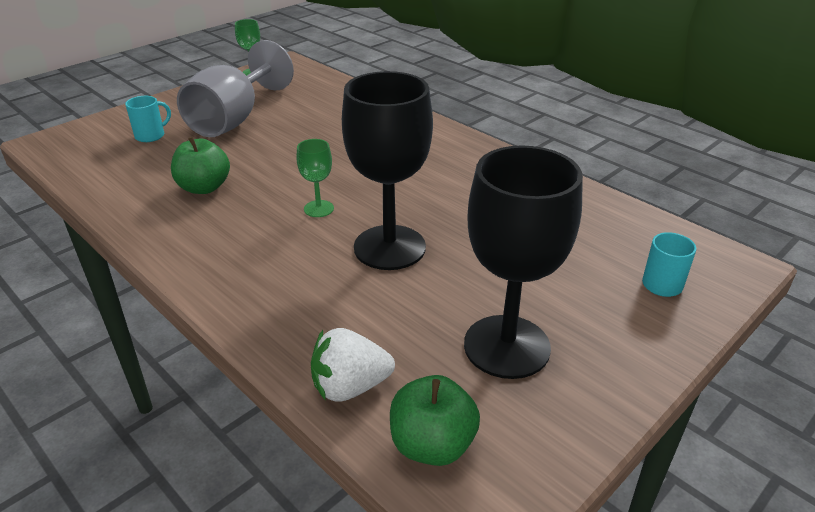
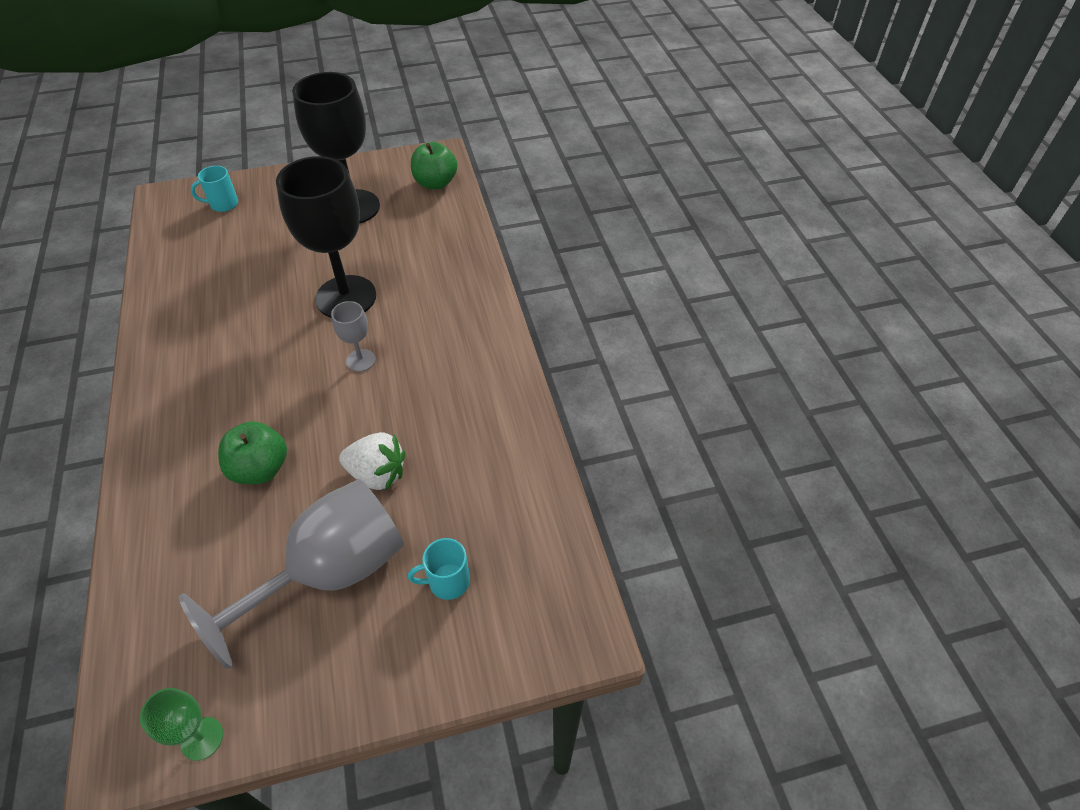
camera: 150 degrees left, 15 degrees up
(204, 188) = (438, 437): green apple -> green apple (260, 469)
(319, 209) = (361, 360): green goblet -> grey goblet
(350, 387) = (451, 220): white strawberry -> white strawberry (377, 474)

